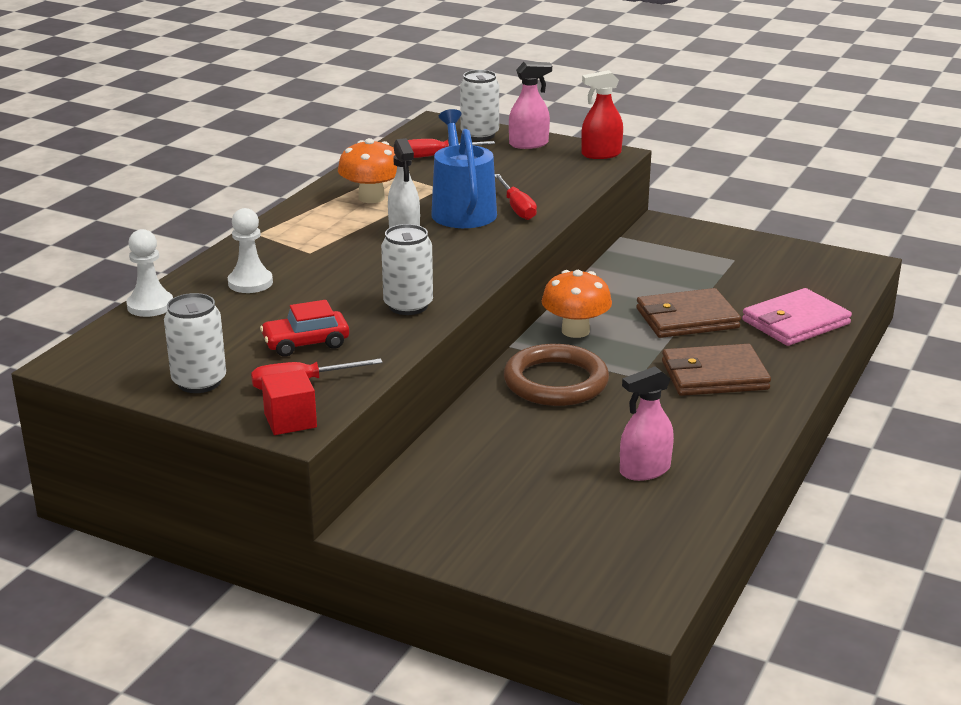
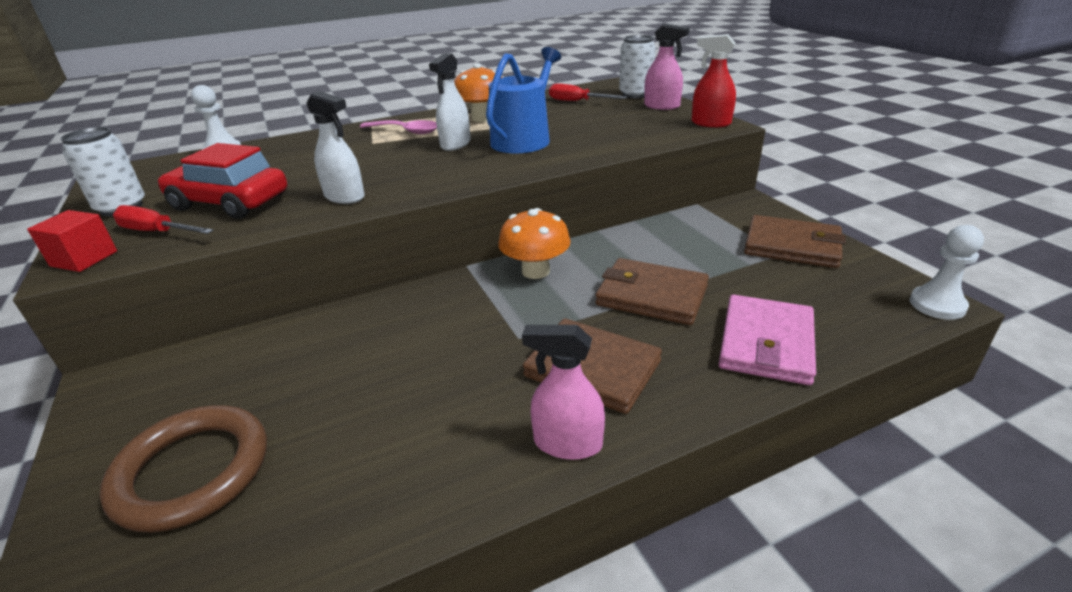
camera: 40 degrees right, 5 degrees up
(250, 283) = (298, 152): white pawn -> white pawn (937, 305)
(306, 343) = (230, 202): red car -> red car, size x1.56
(319, 232) = (406, 131): none -> pink spoon
(408, 306) = (344, 197): white can -> white spray bottle
(517, 208) = (567, 147): red screwdriver -> none
(556, 382) = (446, 312): brown ring -> brown ring (192, 471)
(644, 470) = (360, 450): pink spray bottle -> pink spray bottle (567, 443)
(735, 251) = (792, 246): none -> brown wallet
(795, 322) = (766, 343): pink wallet -> pink wallet turned 75 degrees counterclockwise

